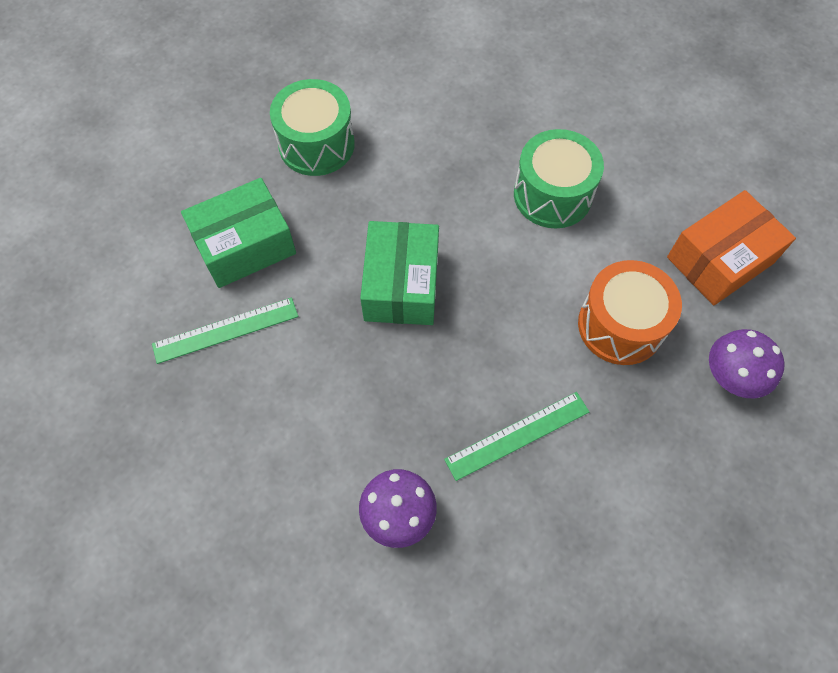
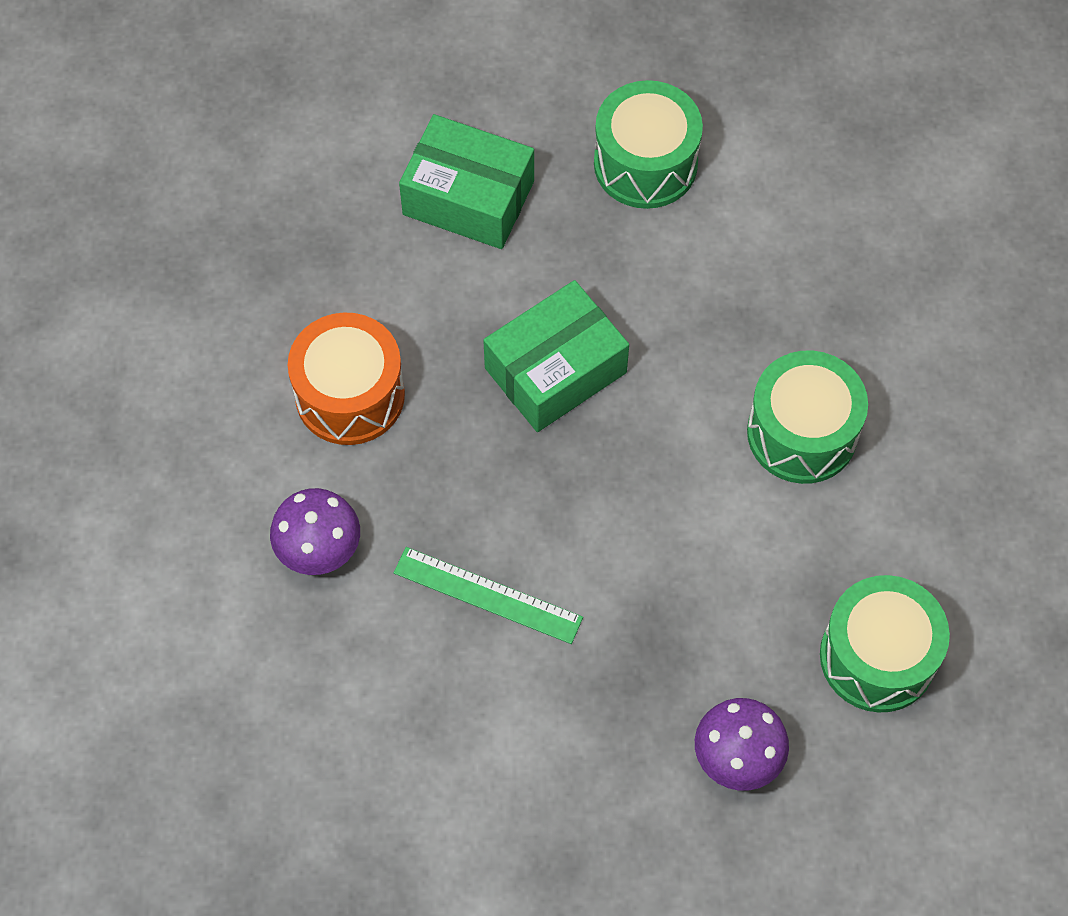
camera: 50 degrees right, 0 degrees up
(226, 330) = (366, 258): green ruler -> none
(620, 325) = (699, 608): orange drum -> orange drum (350, 395)
(720, 260) = (877, 656): orange box -> green drum

